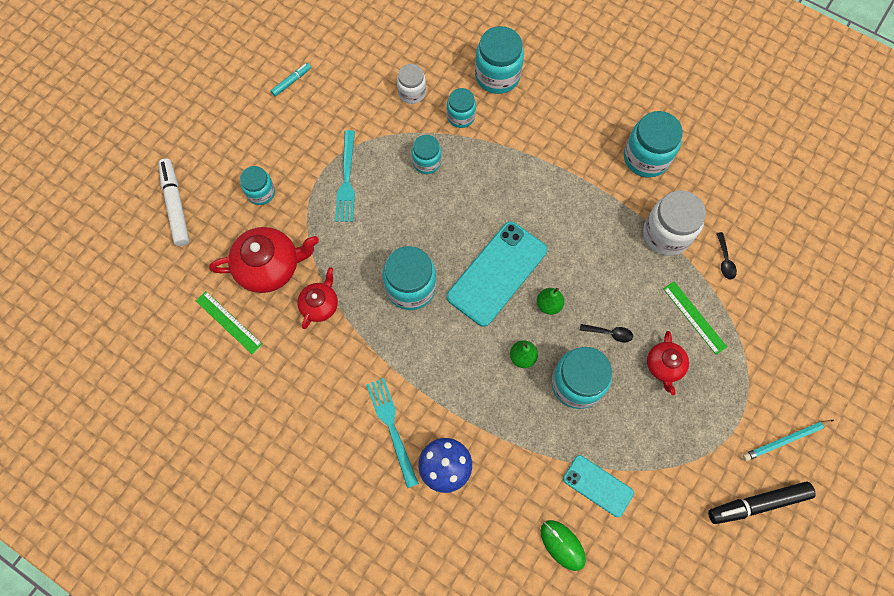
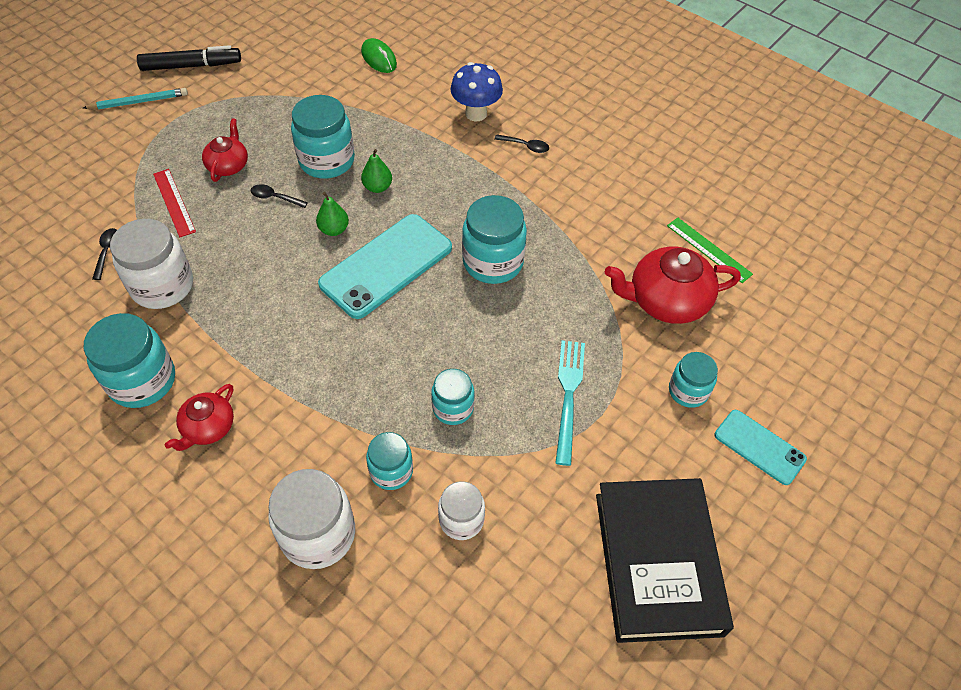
camera: 175 degrees left, 15 degrees down
(176, 205) = (804, 387): white marker -> none
(291, 82) = (658, 562): turquoise marker -> black book
(320, 305) = (602, 256): red teapot -> red teapot (208, 427)
(392, 427) = (526, 146): turquoise fork -> black spoon
(497, 76) = (318, 534): turquoise jar -> white jar
(598, 485) = (333, 89): turquoise phone -> turquoise phone (759, 447)
(694, 317) = (174, 202): green ruler -> red ruler

